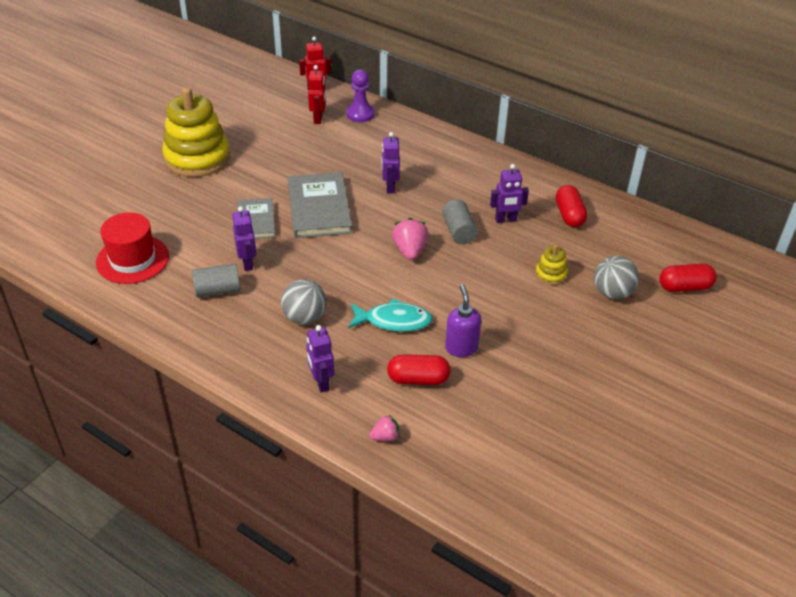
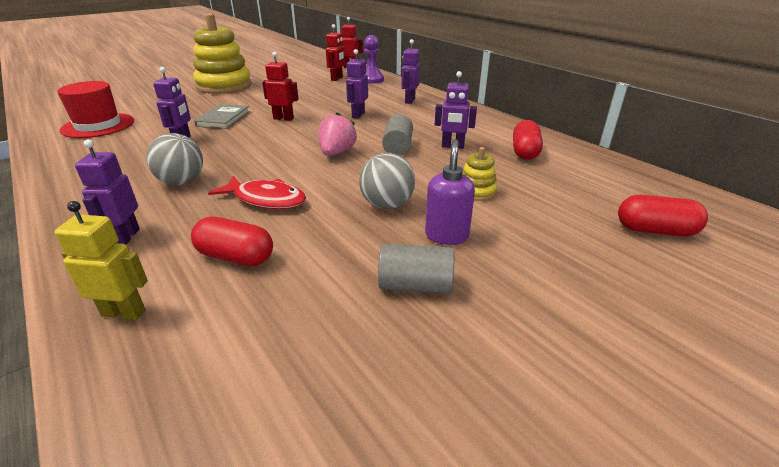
camera: 20 degrees right, 10 degrees down
(218, 290) = (133, 152): grey cylinder -> grey cylinder (415, 285)
(319, 208) = (283, 118): grey book -> red robot
(385, 437) = (124, 313): pink strawberry -> yellow robot
(393, 321) = (266, 199): turquoise fish -> red fish
(426, 151) = (409, 101): none -> purple robot
(461, 348) = (317, 236): purple soap dispenser -> purple soap dispenser (446, 235)
(612, 293) = (548, 219): grey ball -> grey ball (387, 205)

